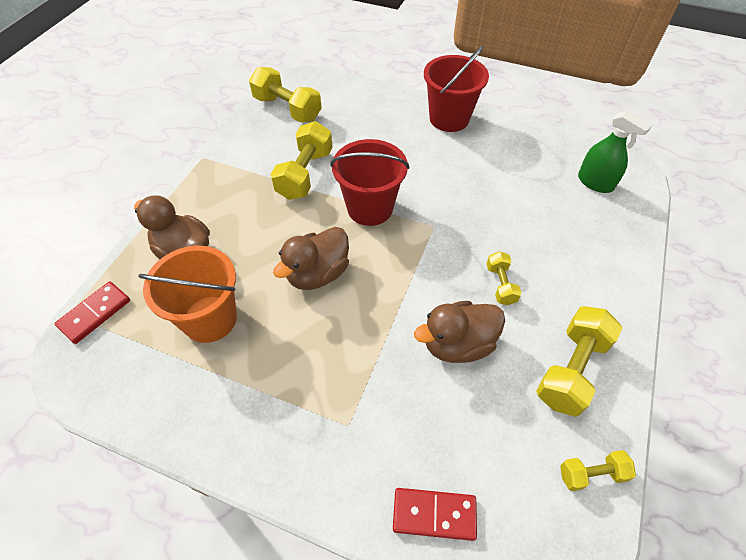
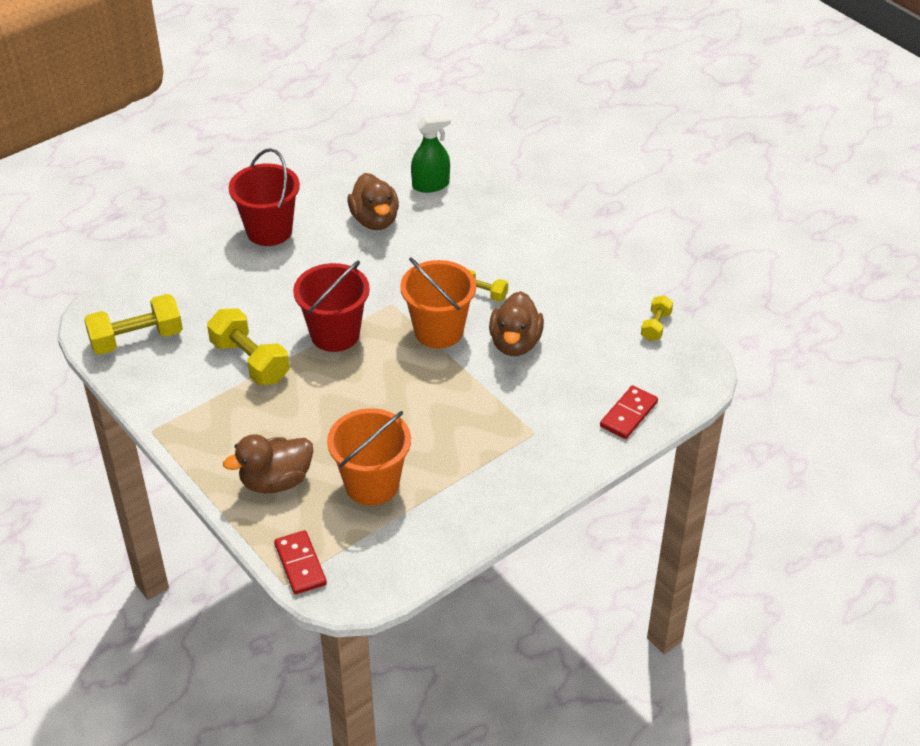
camera: 60 degrees left, 10 degrees down
(317, 274) = (381, 397): brown duck -> brown duck (375, 220)
(427, 275) = (438, 331): none -> orange bucket
(571, 369) = (580, 295): yellow dumbbell -> none

